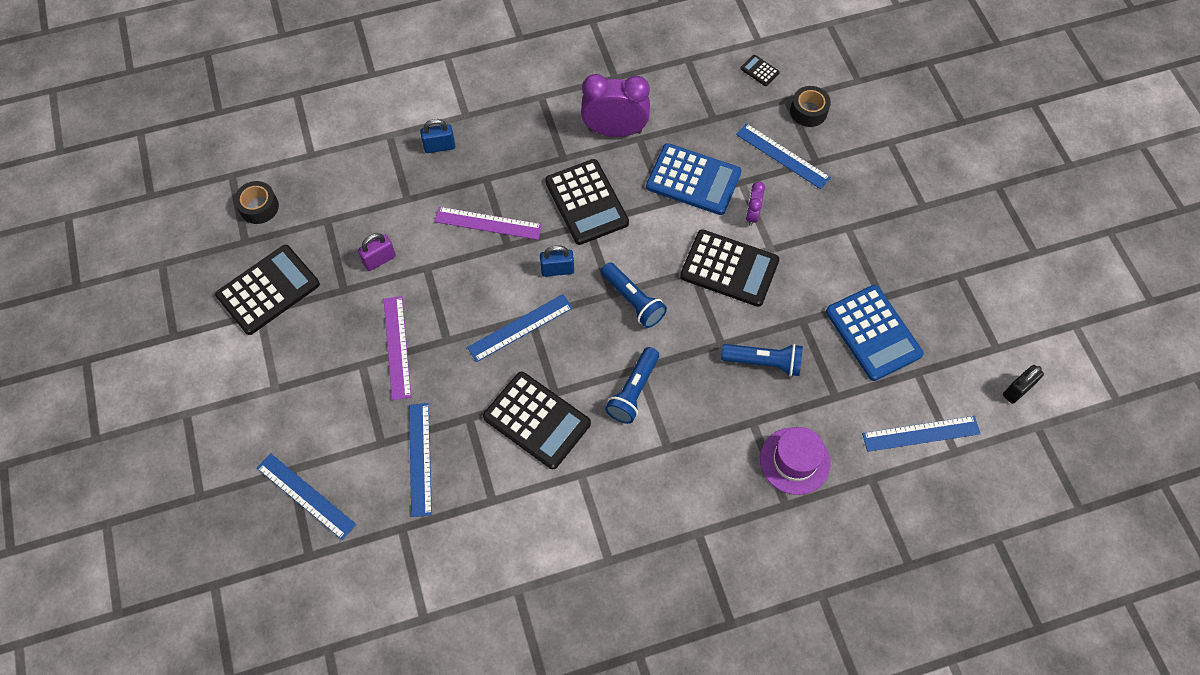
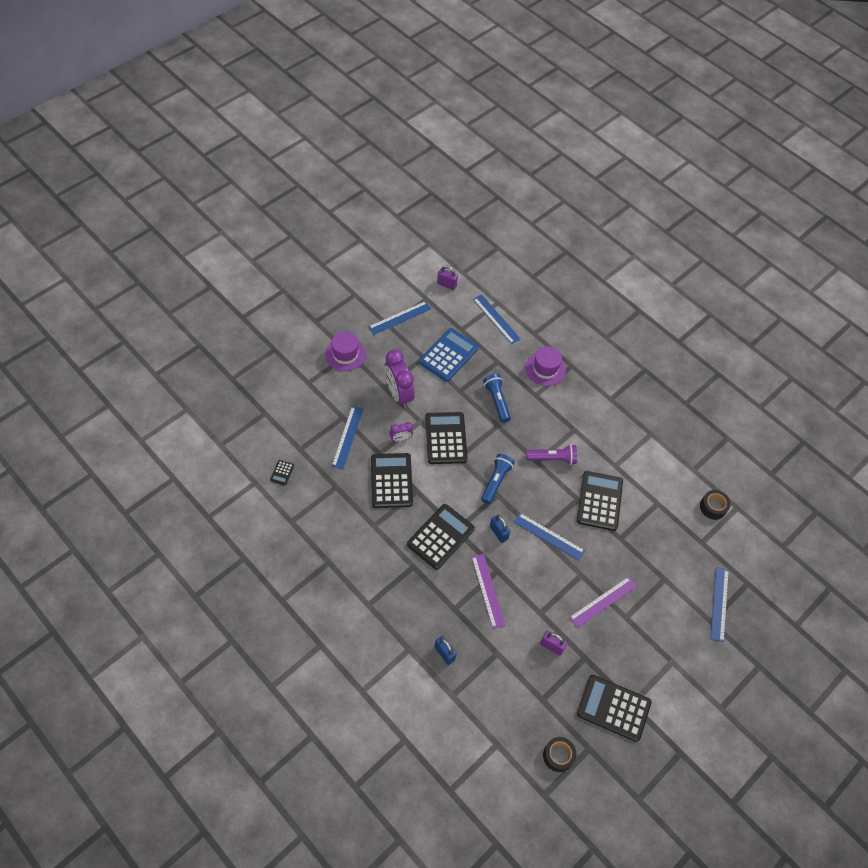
camera: 120 degrees left, 5 degrees down
(420, 459) = (659, 552): blue ruler -> blue ruler (400, 318)
(615, 130) = (375, 543): purple clock -> purple clock (398, 394)
(633, 391) = (552, 459): blue flashlight -> purple flashlight
(693, 180) = (391, 481): blue calculator -> black calculator
(808, 111) = (304, 433): black tape -> black tape (713, 507)
(923, 201) = (345, 354): none -> purple hat
(1017, 390) = (446, 284): black padlock -> purple padlock

